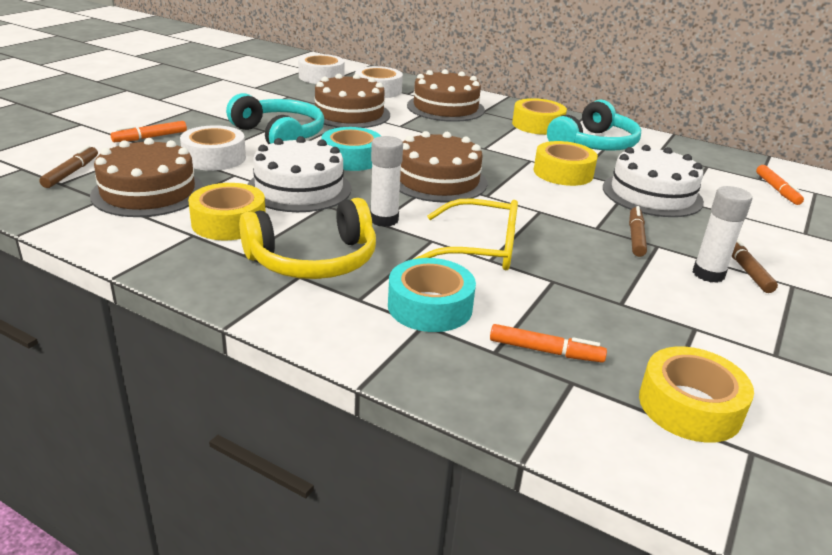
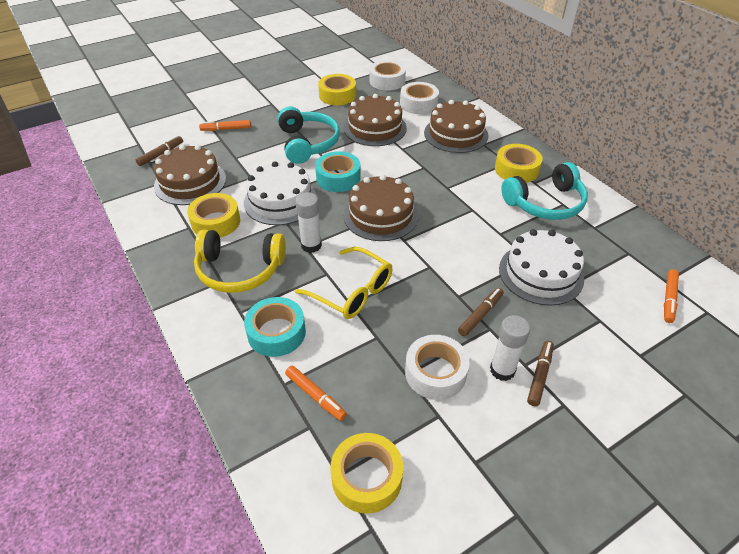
camera: 30 degrees right, 15 degrees up
(214, 158) = (250, 158): white tape -> white tape (435, 372)
(563, 173) = (486, 230): yellow tape -> yellow tape (337, 95)

